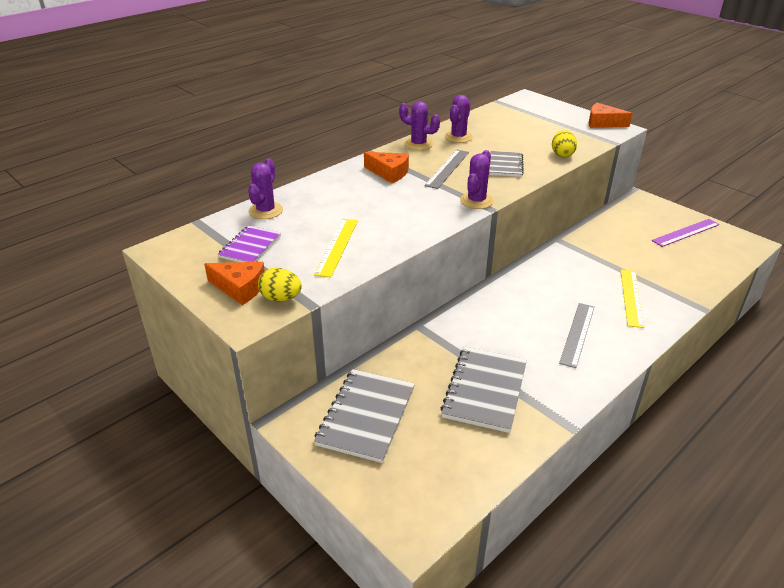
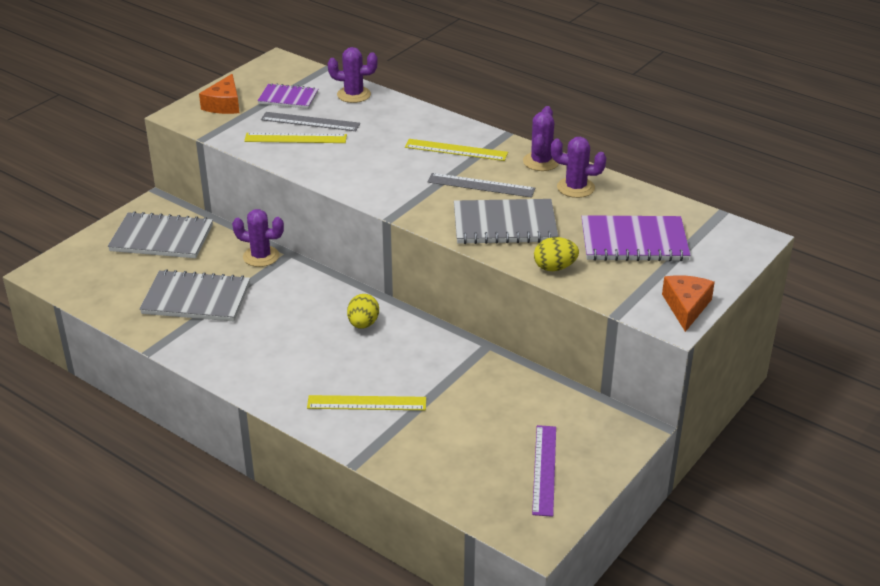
camera: 80 degrees right, 0 degrees up
(281, 298) = (211, 124): yellow egg -> yellow egg (363, 324)
(389, 173) = (456, 150): orange cheese -> yellow ruler
(476, 201) = (406, 208): purple cactus -> purple cactus (261, 256)
(505, 165) = (504, 224): grey notebook -> grey notebook, size x1.63
(530, 128) = (634, 241): none -> purple notebook
(577, 334) = (289, 358): grey ruler -> grey ruler (310, 121)
(685, 232) = (544, 469): purple ruler -> purple ruler turned 45 degrees clockwise

